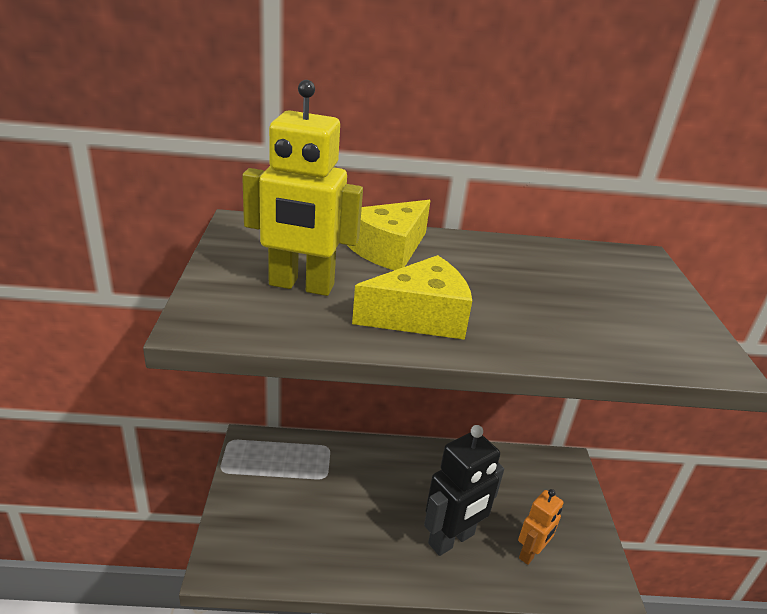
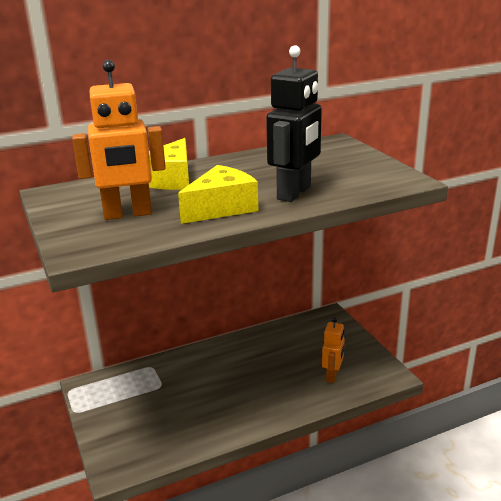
camera: 20 degrees left, 5 degrees down
(301, 286) = (127, 214): yellow robot -> orange robot
(452, 539) = (275, 388): black robot -> black robot (294, 193)

